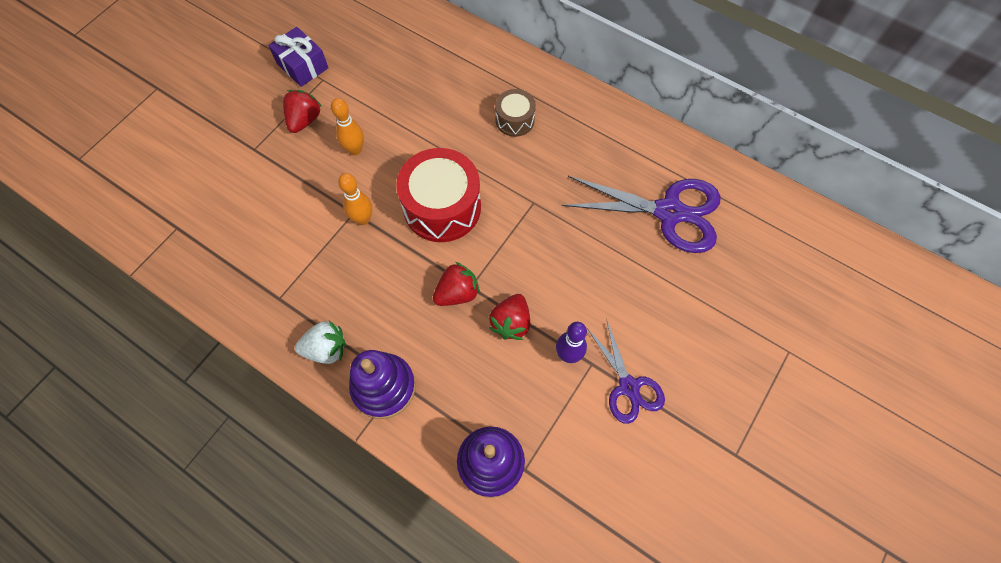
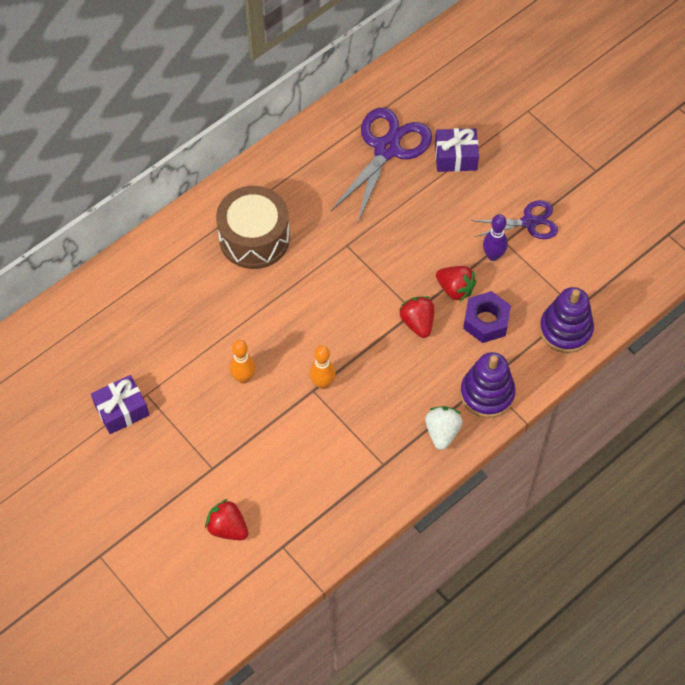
camera: 75 degrees left, 5 degrees down
(304, 120) = (192, 417): red strawberry -> red strawberry (227, 528)
(442, 207) = (329, 317): red drum -> none
(478, 366) = (486, 321): none -> purple nut
(514, 120) = (254, 238): brown drum -> brown drum, size x1.86
(687, 284) = (455, 157): none -> purple gift

